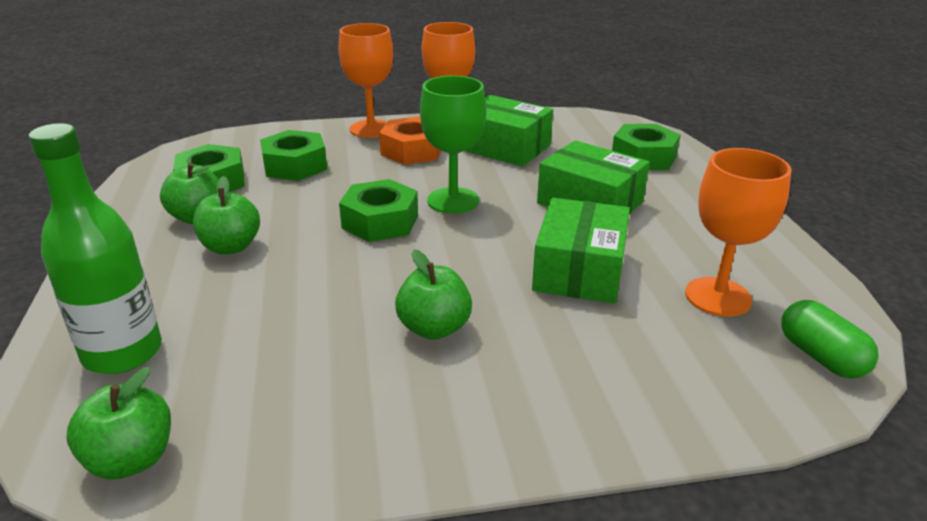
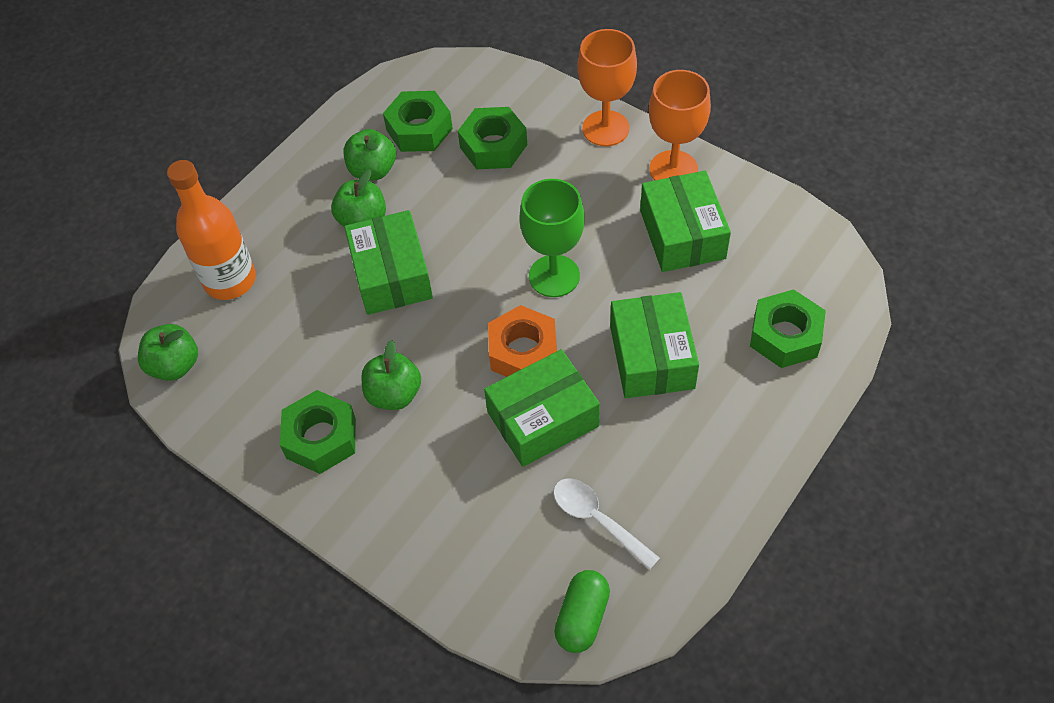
camera: 50 degrees right, 25 degrees up
(122, 352) = (230, 280): green bottle -> orange bottle
(311, 262) = (391, 275): none -> green box
(380, 222) = (477, 263): green nut -> green nut (321, 438)
(412, 150) = (602, 185): orange nut -> orange nut (523, 352)
(718, 297) = (597, 520): orange goblet -> white spoon

